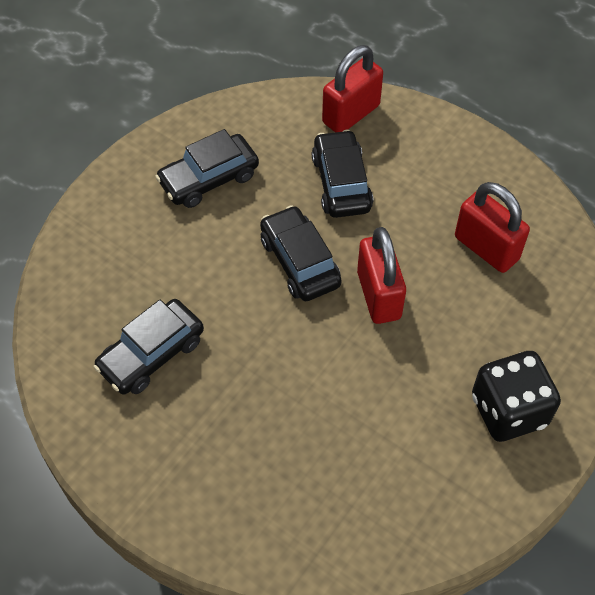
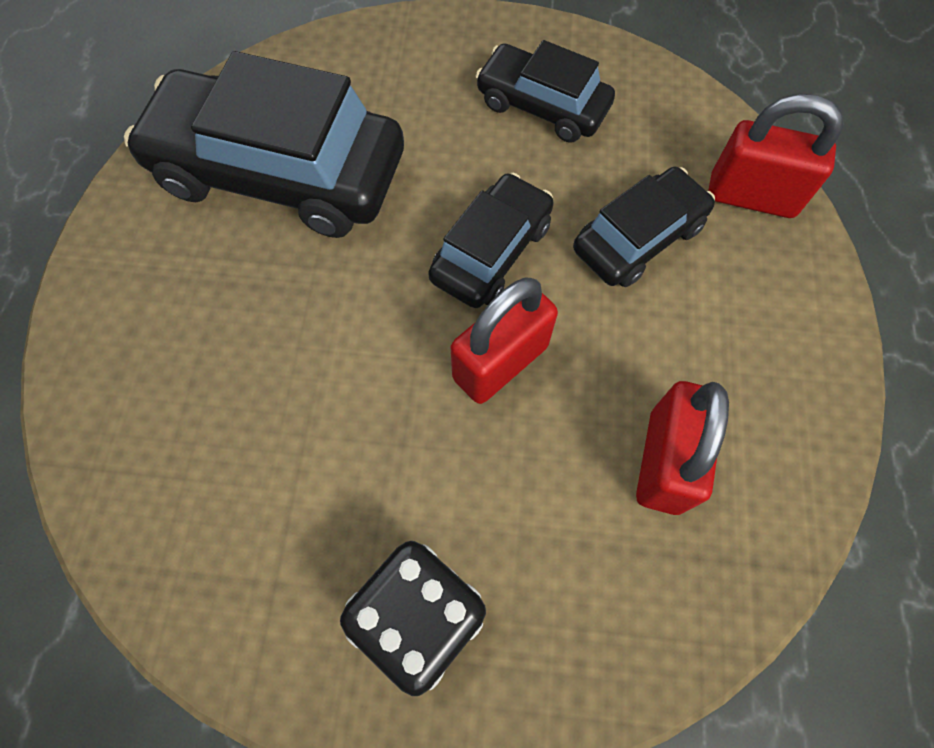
camera: 60 degrees right, 10 degrees up
(151, 354) = (279, 173): black car -> black car, size x1.81

